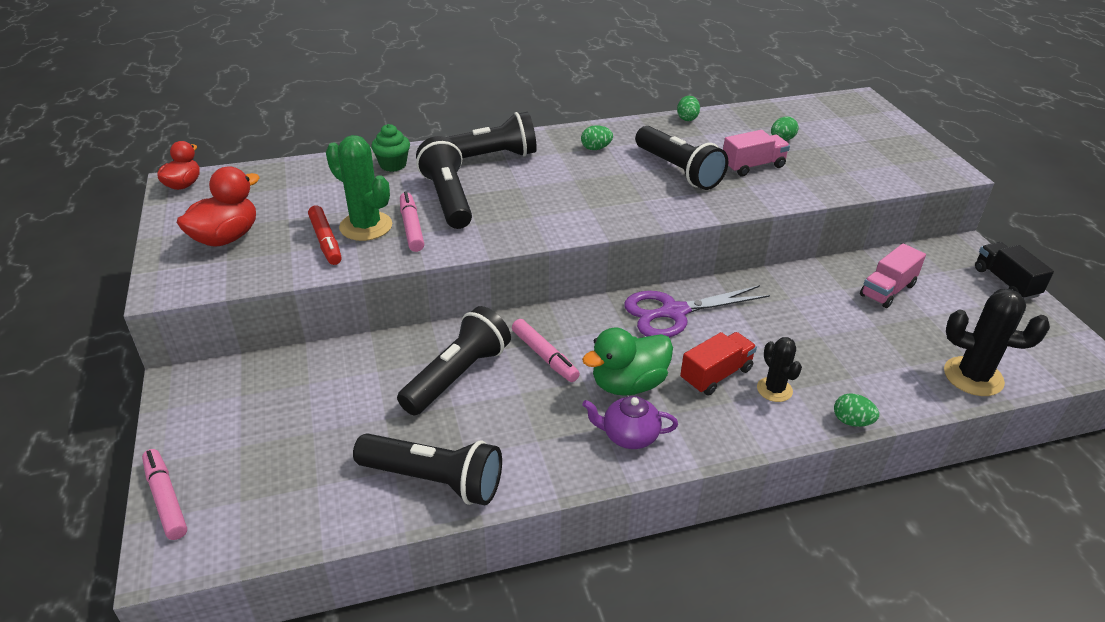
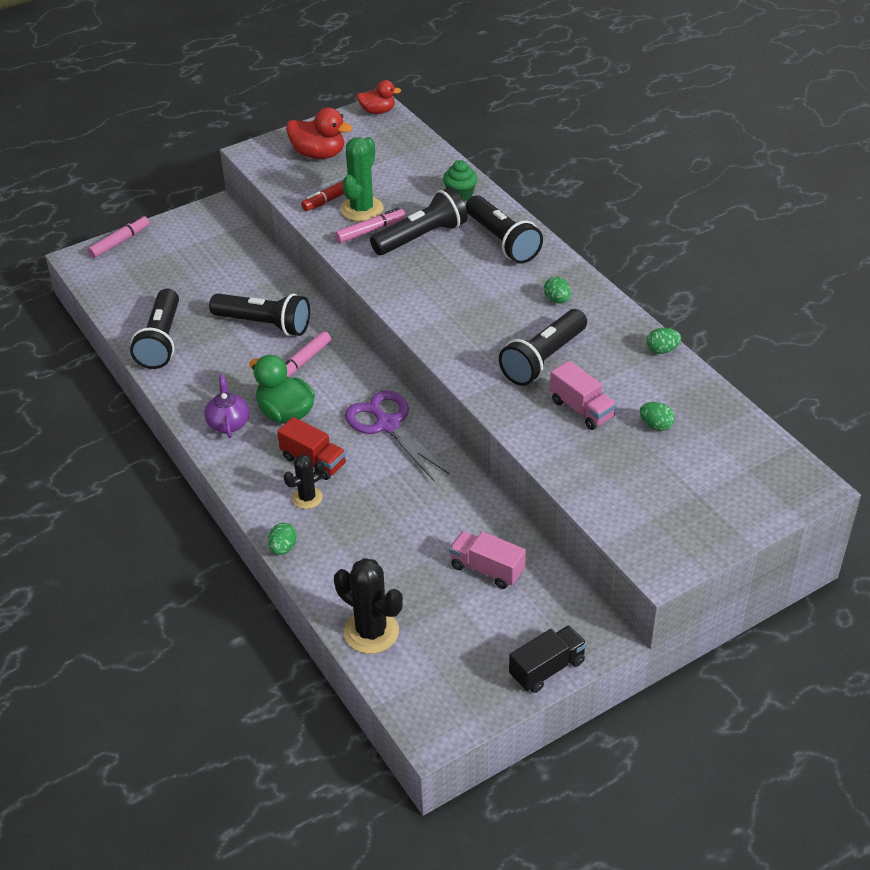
camera: 75 degrees right, 5 degrees up
(973, 377) = (371, 632): black cactus -> black cactus turned 60 degrees counterclockwise

